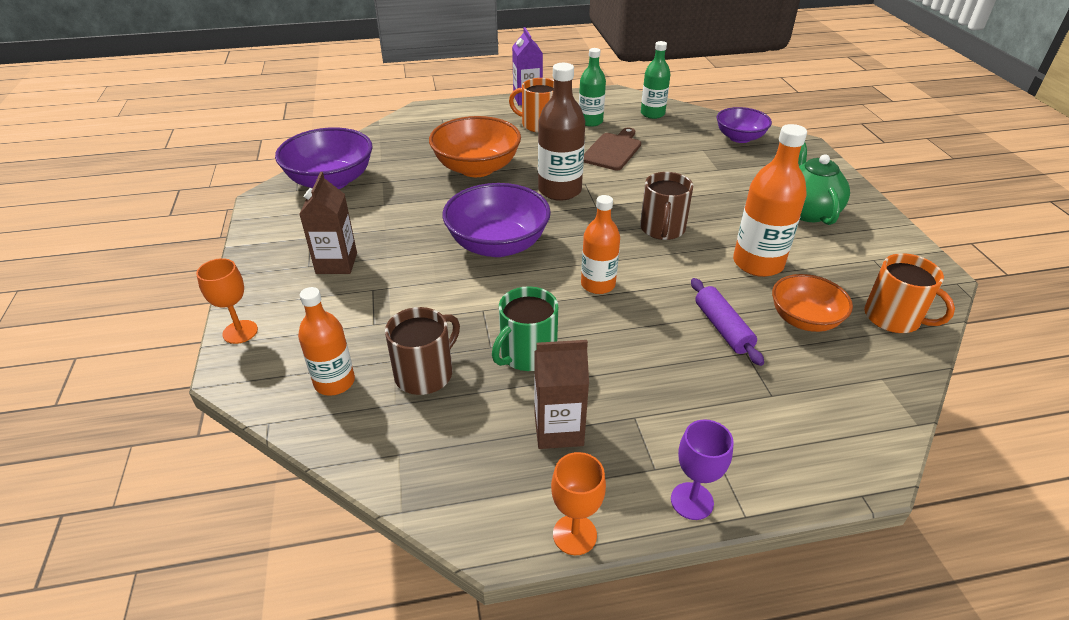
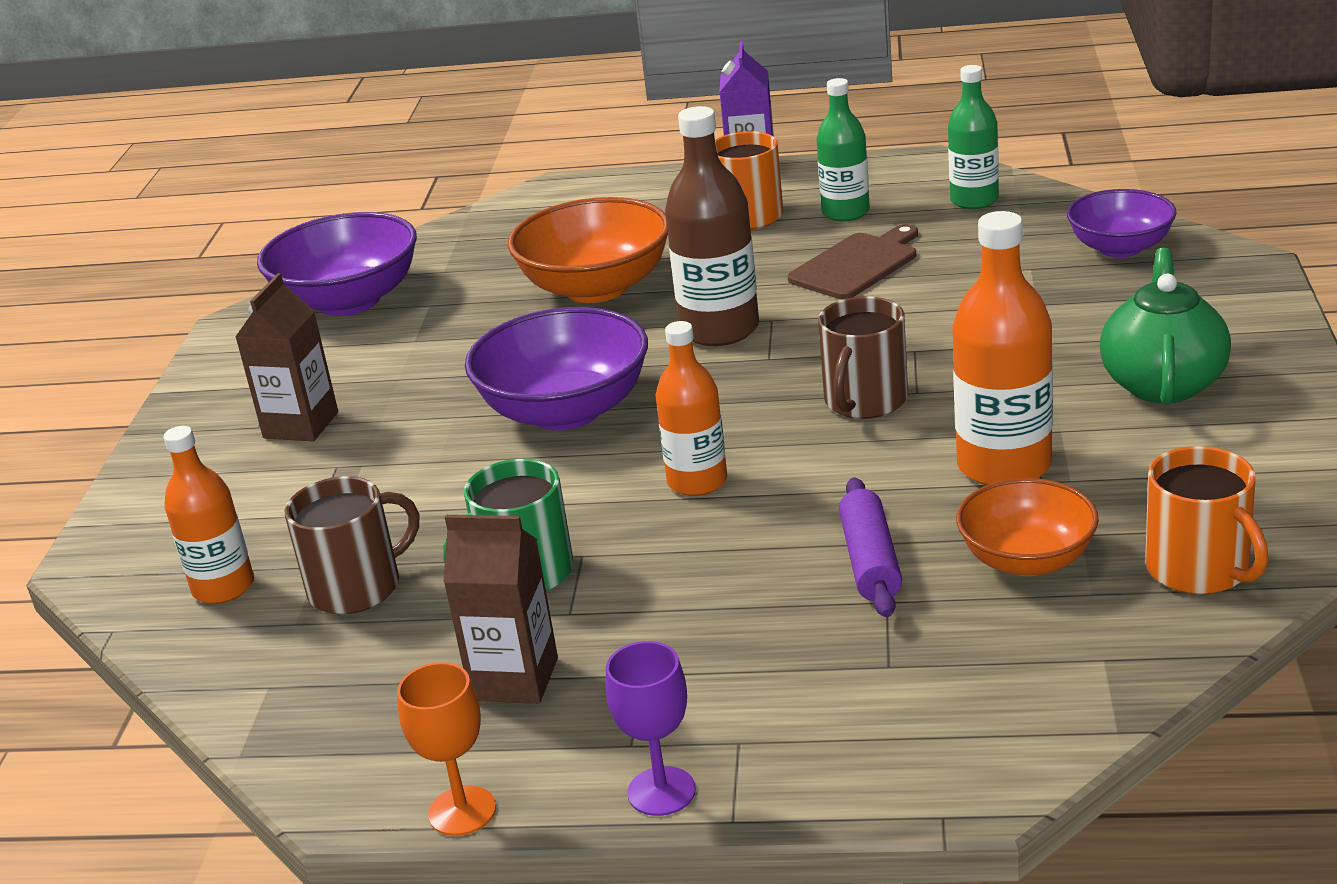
camera: 20 degrees right, 10 degrees down
(240, 332) = (123, 511): orange goblet -> none

